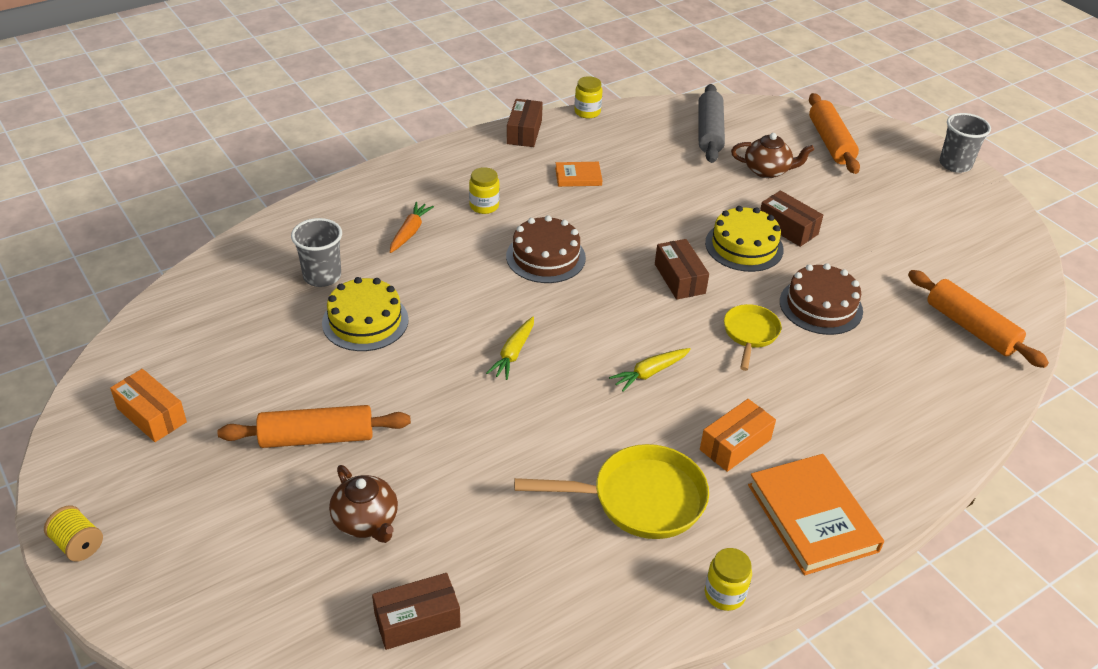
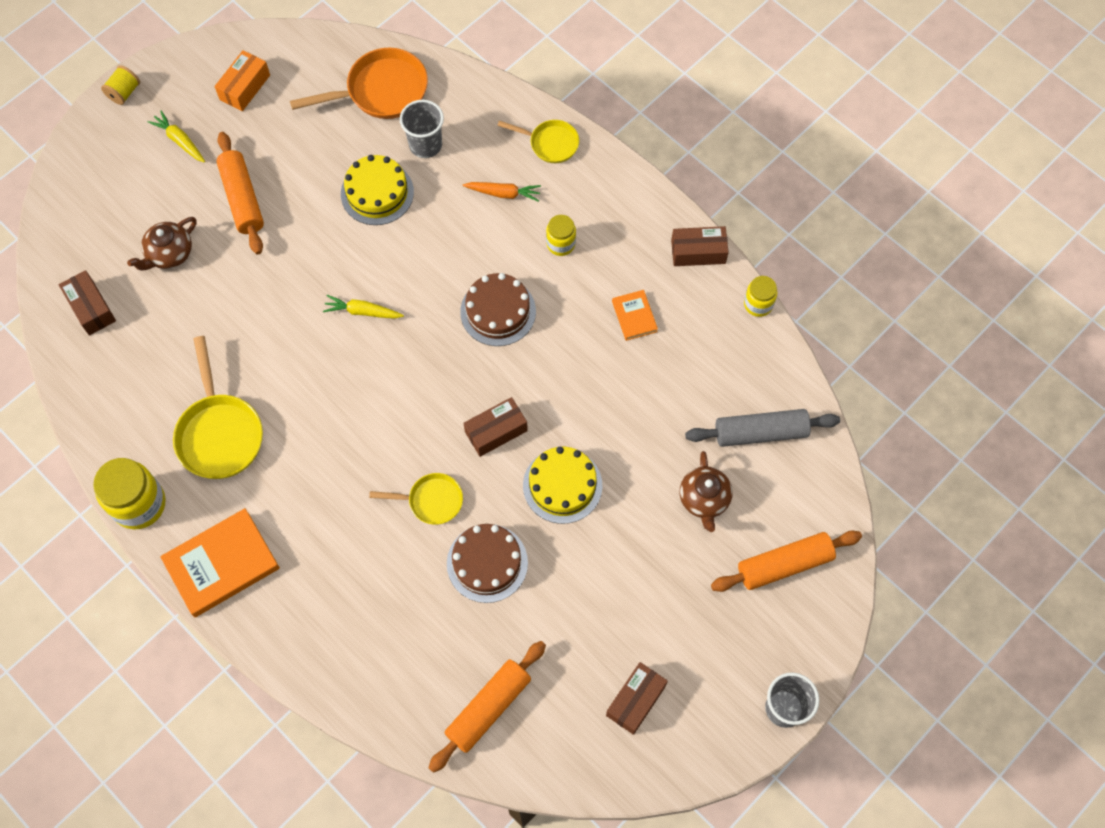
camera: 80 degrees right, 25 degrees up
(232, 299) = (381, 91): none -> orange pan
(366, 194) = (550, 143): none -> yellow pan
(650, 373) = (362, 422): yellow carrot -> yellow carrot (180, 141)
(724, 594) = (139, 504): yellow jar -> yellow jar, size x1.77
(735, 444) = (290, 499): orange box -> none
(788, 228) = (605, 526): brown box -> brown box (636, 700)

